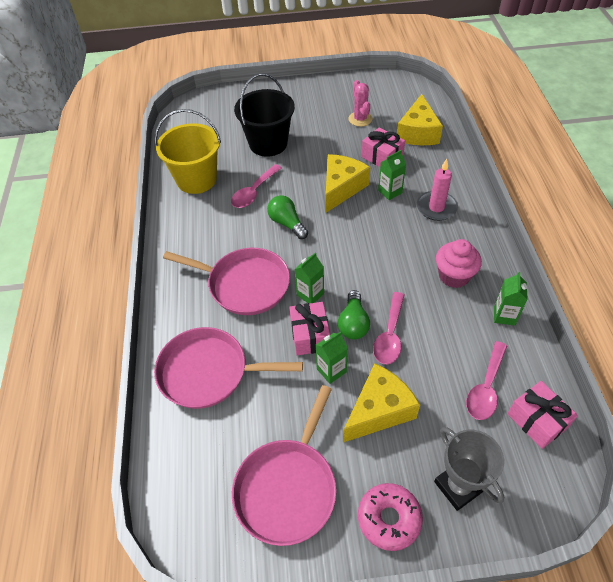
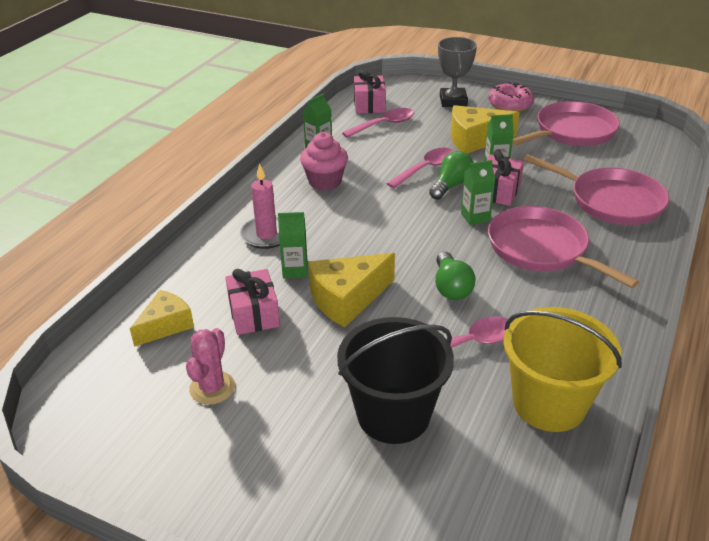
camera: 150 degrees left, 15 degrees down
(418, 133) = (166, 325): yellow cheese -> yellow cheese, size x0.67

